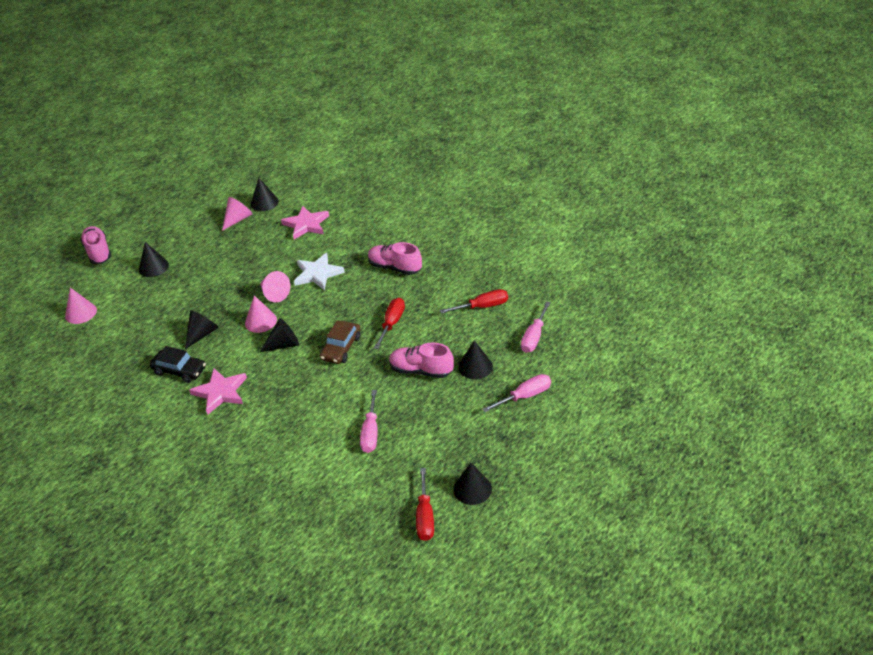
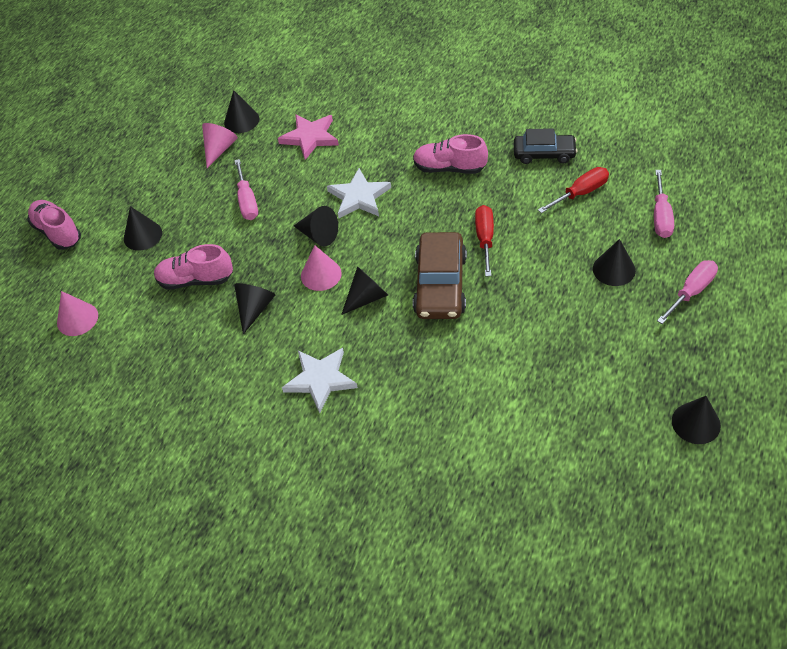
camera: 15 degrees left, 10 degrees up
(179, 370) = (251, 364): black car -> black car (544, 154)
(220, 392) = (320, 380): pink star -> white star
(274, 294) = (318, 235): pink cone -> black cone
(341, 348) = (440, 285): brown car -> brown car, size x1.53
(370, 432) = (536, 384): pink screwdriver -> pink screwdriver (247, 201)
(421, 370) = (553, 290): pink shoe -> pink shoe (196, 280)
(425, 517) = (660, 474): red screwdriver -> none

